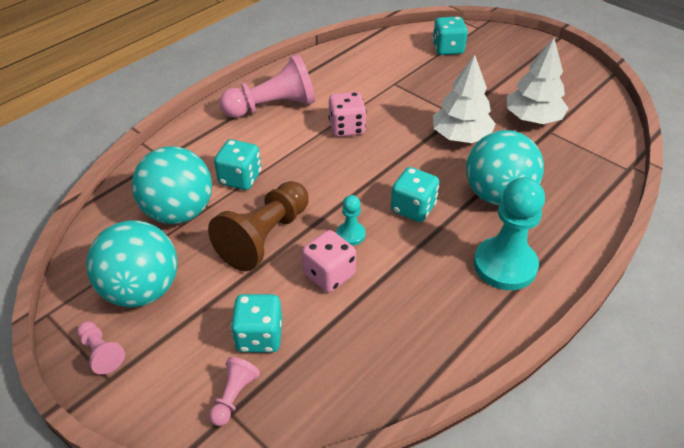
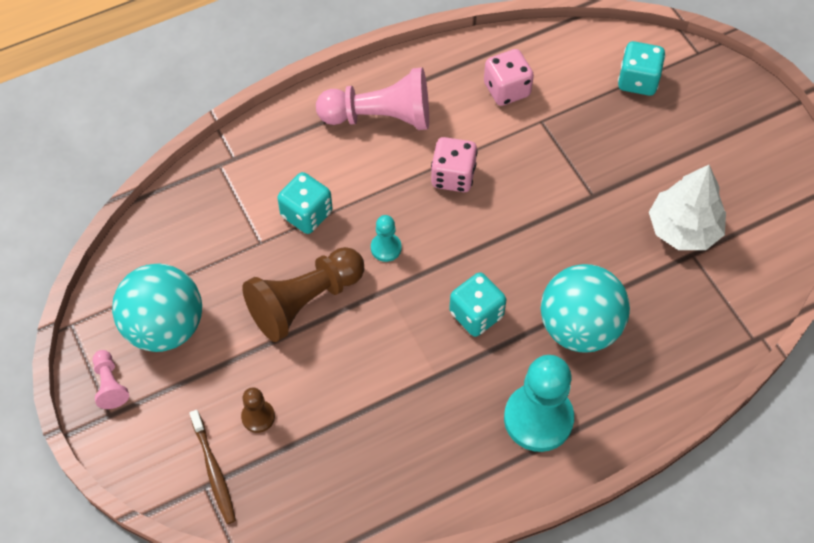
camera: 20 degrees right, 15 degrees up
(179, 212) = (228, 241): turquoise ball -> none
(234, 396) = (214, 471): pink pawn -> brown toothbrush
(259, 336) = (258, 417): turquoise dice -> brown pawn
(329, 274) = (352, 369): pink dice -> pink dice (506, 90)
(351, 234) = (394, 327): turquoise pawn -> turquoise pawn (386, 248)
(461, 136) = (581, 229): white tree -> none

